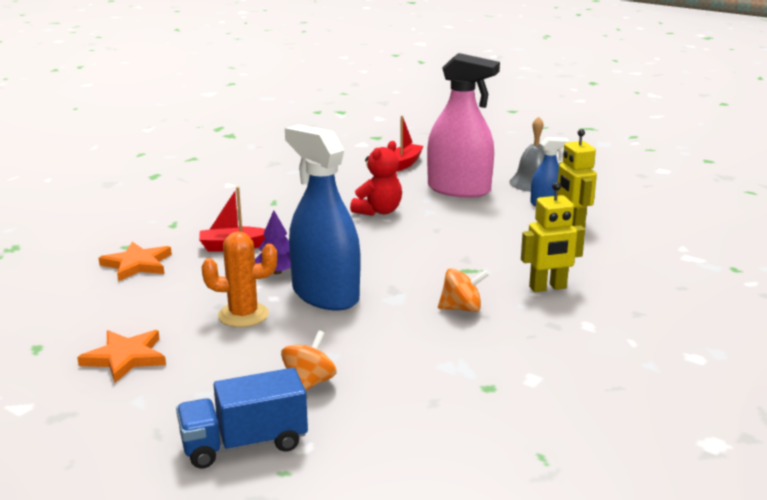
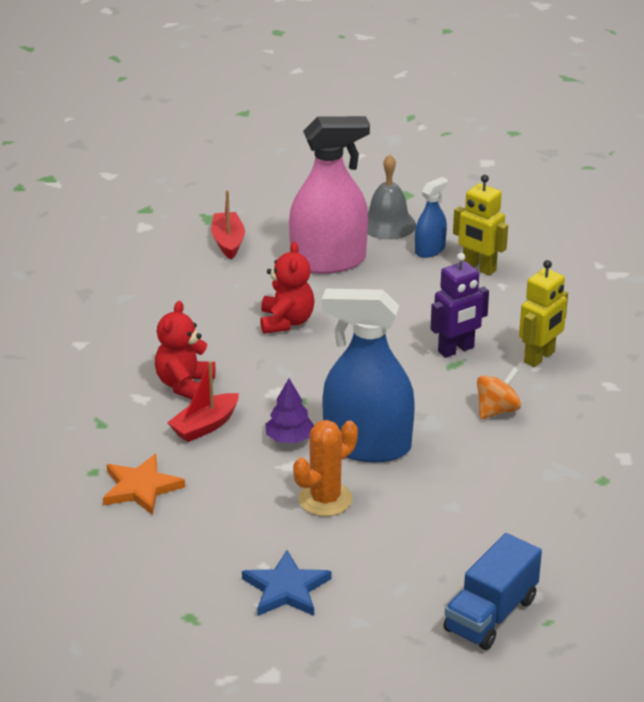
camera: 35 degrees left, 10 degrees up
(125, 358) = (286, 589): orange star -> blue star
(257, 222) = (185, 385): none -> red teddy bear
(309, 383) = (469, 540): orange spinning top -> none
(483, 262) = (456, 350): none -> purple robot

